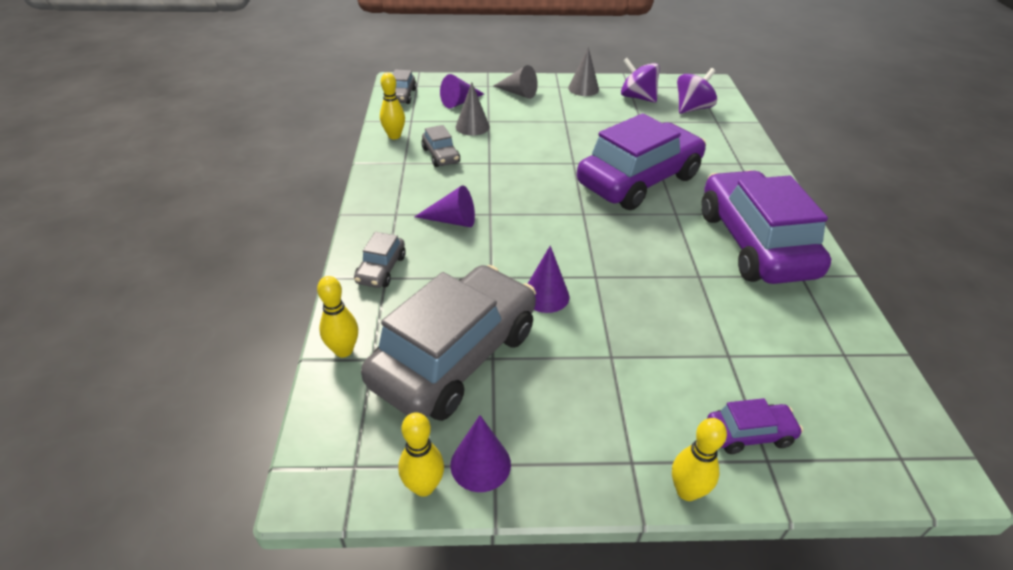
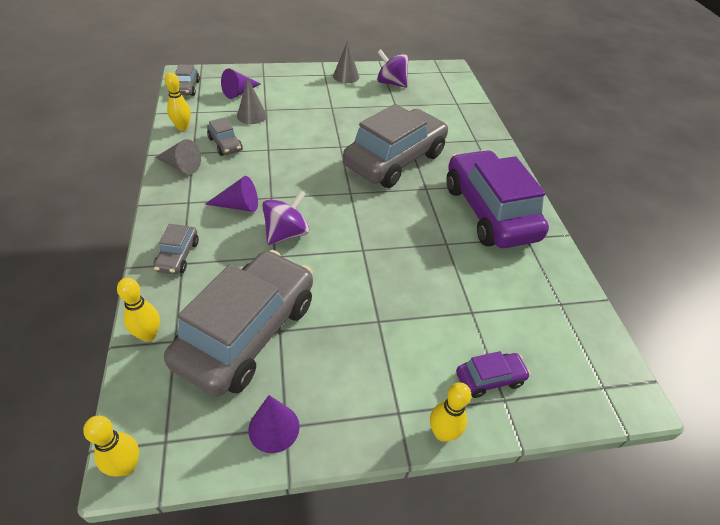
camera: 10 degrees left, 5 degrees up
(424, 486) = (226, 453): yellow bowling pin -> yellow bowling pin (126, 466)
(518, 93) = (290, 82): grey cone -> grey cone (181, 166)
(545, 295) = (322, 270): purple cone -> none
(638, 180) = (395, 160): purple car -> grey car
(692, 108) = (436, 92): purple spinning top -> purple spinning top (286, 233)

